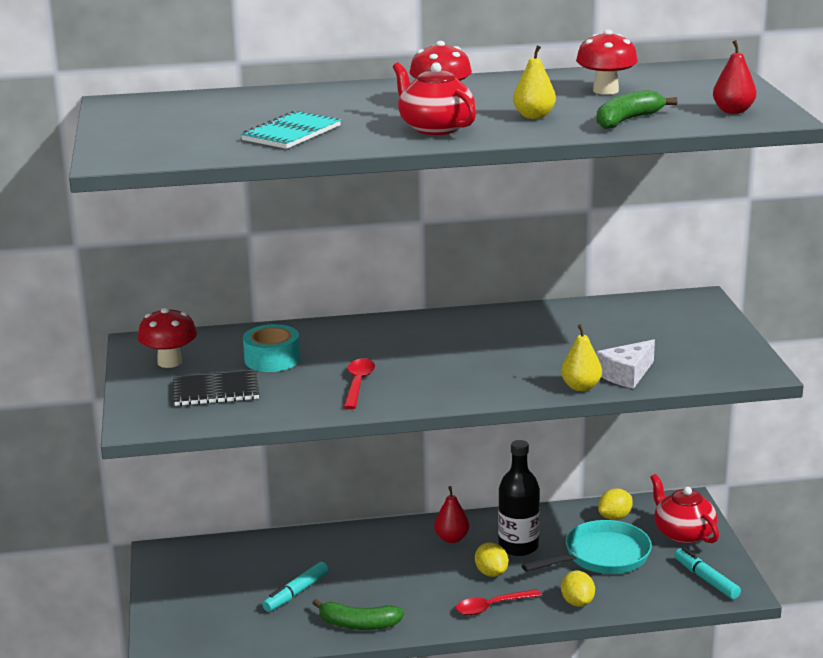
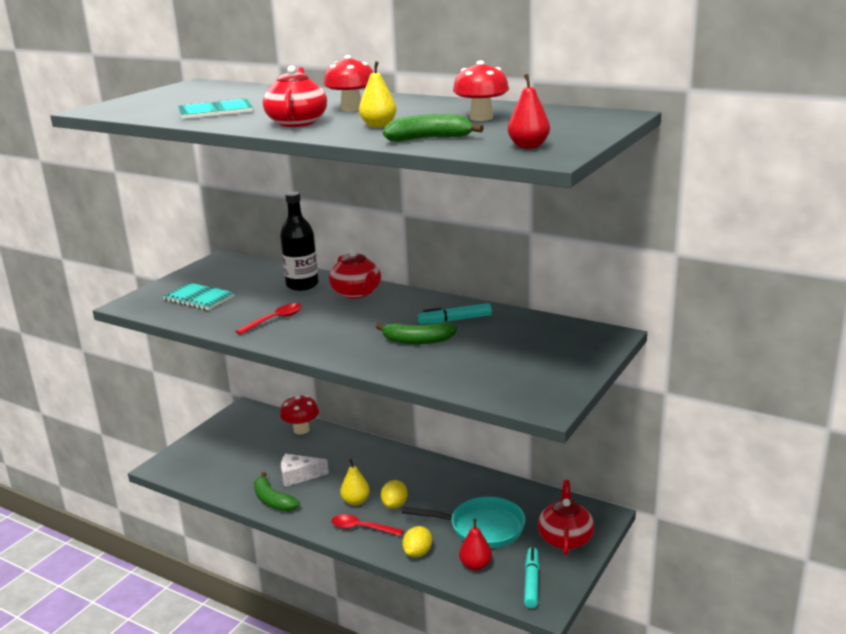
camera: 40 degrees right, 0 degrees up
(169, 362) = (212, 274): red mushroom -> red mushroom (301, 430)
(216, 391) = (199, 298): black notebook -> turquoise notebook
(272, 359) = (262, 289): turquoise tape -> none
(296, 593) = (271, 464): turquoise marker -> turquoise marker (455, 320)
(388, 331) = (357, 293): none -> red teapot
(451, 538) = (405, 470): red pear -> red pear (475, 565)
(518, 546) = (437, 495): black bottle -> black bottle (302, 285)
(545, 356) = (417, 341): none -> green banana
(581, 387) = (397, 371): yellow pear -> yellow pear (356, 501)
(614, 517) = (532, 503): yellow lemon -> none
(626, 374) = (444, 373): white cheese -> white cheese (298, 476)

